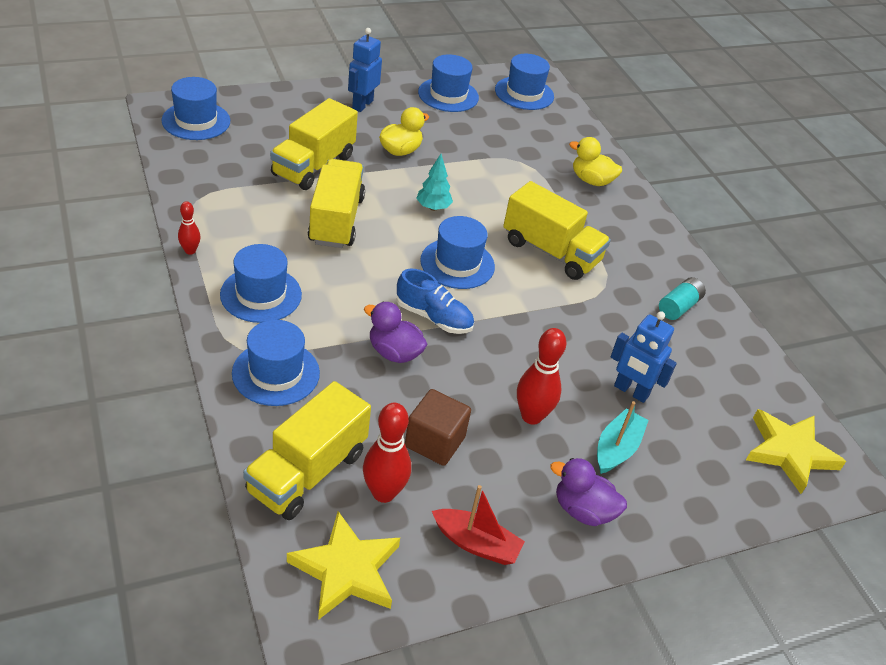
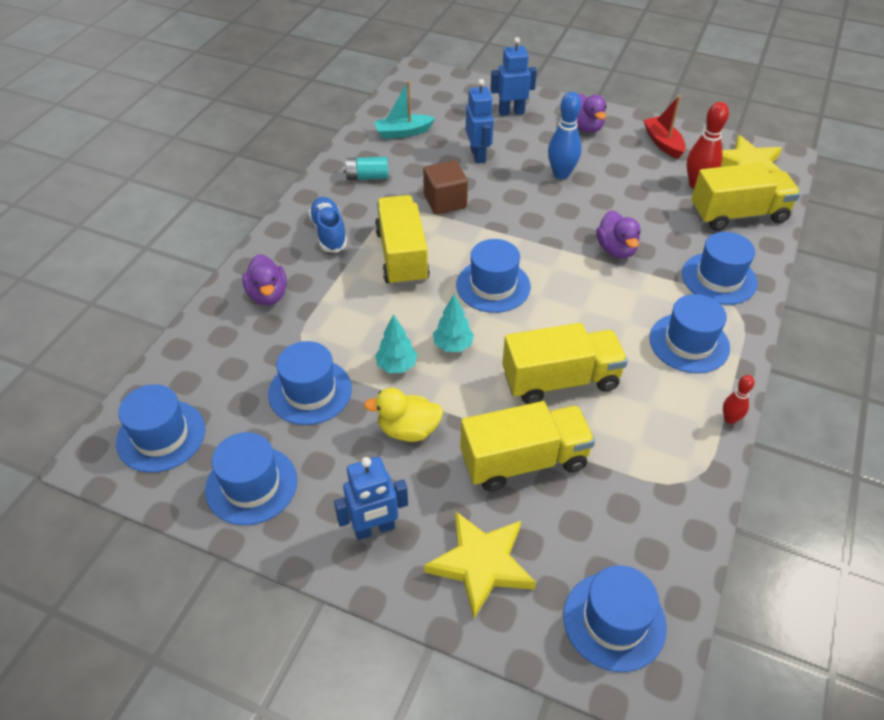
camera: 130 degrees left, 5 degrees up
(336, 220) = (560, 380): yellow truck -> yellow truck turned 150 degrees counterclockwise
(433, 317) = (560, 257): blue shoe -> blue shoe (329, 233)
(435, 442) = (640, 191): brown cube -> brown cube (445, 201)
(452, 179) = (396, 366): none -> turquoise tree
(482, 143) = (310, 391): none -> blue hat
(531, 416) = (561, 174): red bowling pin -> blue bowling pin
(591, 180) = (268, 295): yellow duck -> purple duck
(617, 448) = (528, 138): turquoise boat -> turquoise boat (403, 132)
(681, 480) = (511, 112): none -> blue robot
(789, 452) = (430, 93): yellow star -> yellow star (481, 564)

